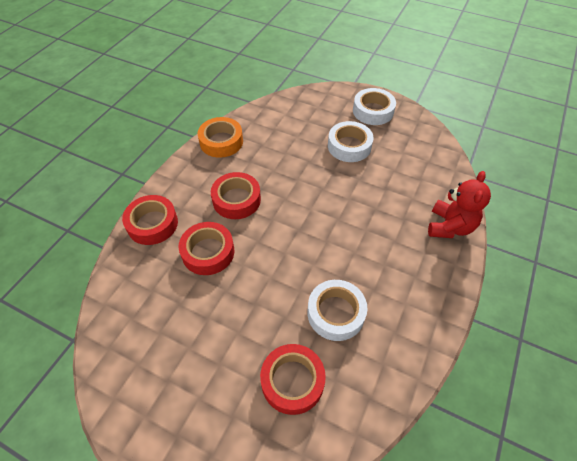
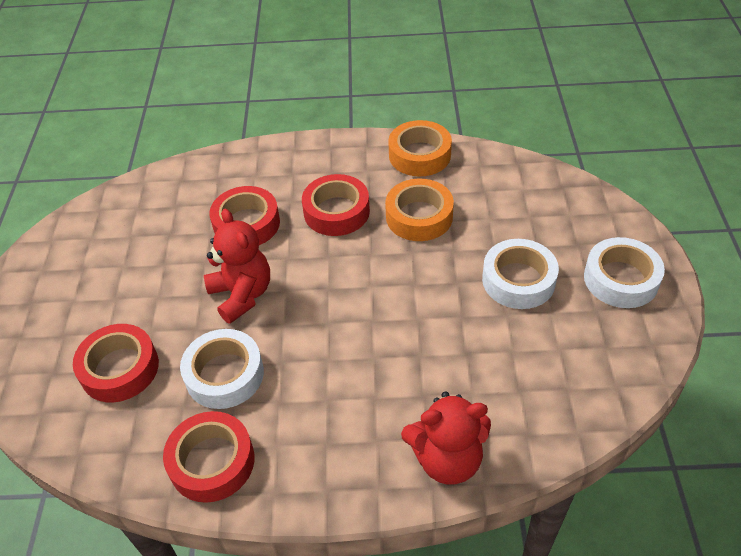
camera: 65 degrees right, 5 degrees down
(152, 224) = (257, 163): red tape -> red tape (212, 462)
(272, 164) = (419, 216): none -> orange tape
(273, 278) = (242, 295): none -> red teddy bear

